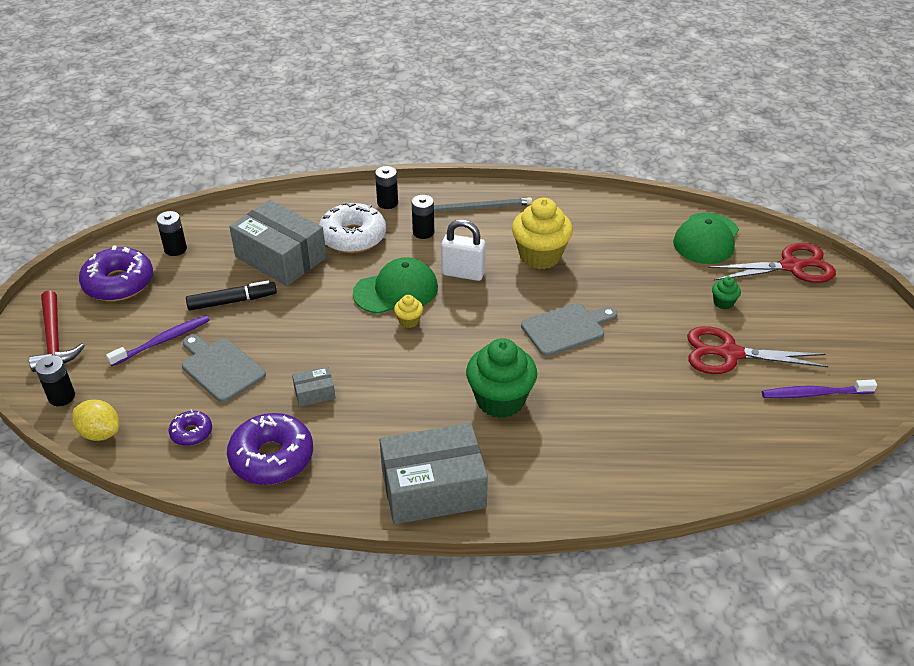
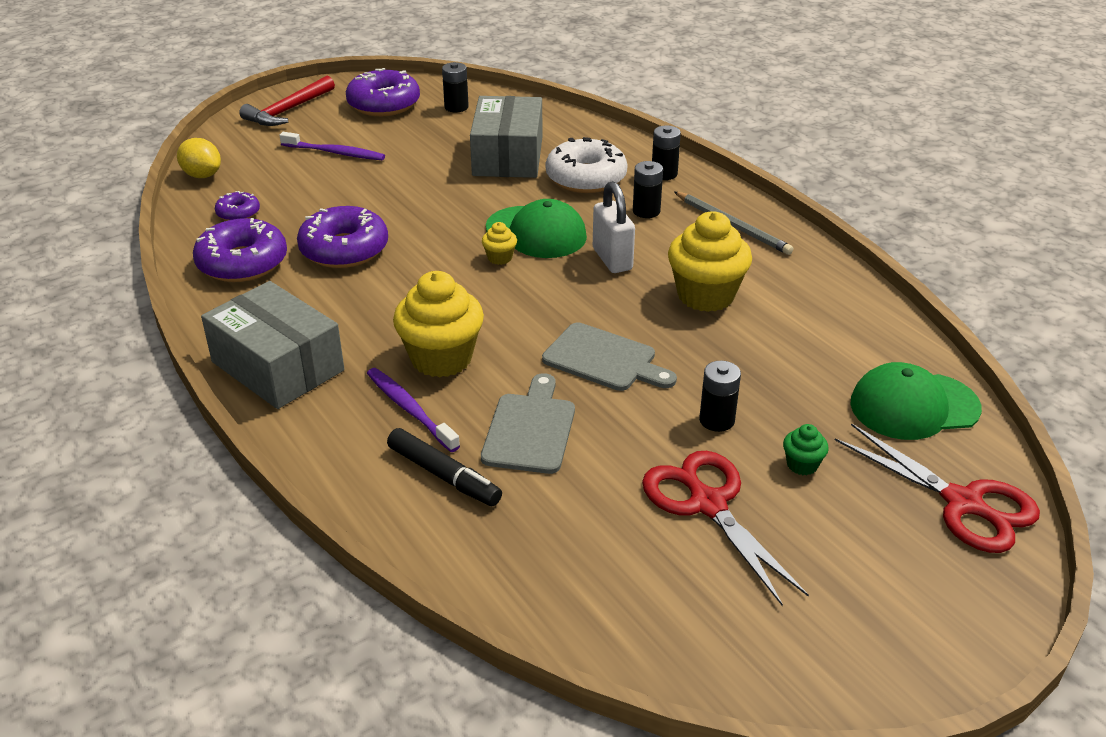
camera: 55 degrees right, 5 degrees down
(62, 397) = (227, 142): black battery -> black battery (716, 420)
(100, 433) = (202, 175): yellow lemon -> yellow lemon turned 45 degrees counterclockwise
(220, 368) = (329, 192): grey cutting board -> grey cutting board (530, 429)
(232, 301) = (420, 160): black marker -> black marker (444, 475)
(314, 393) = (344, 249): grey box -> purple donut
(500, 400) = (441, 358): green cupcake -> yellow cupcake
(814, 394) = (716, 612): purple toothbrush -> purple toothbrush (410, 409)

